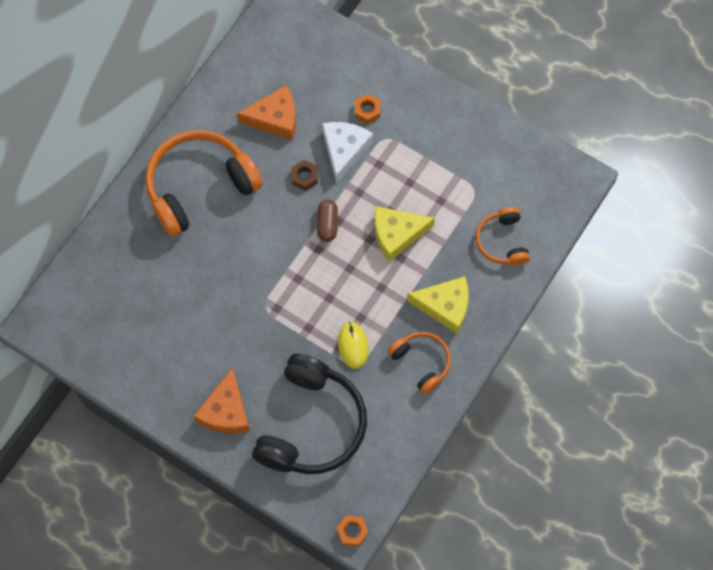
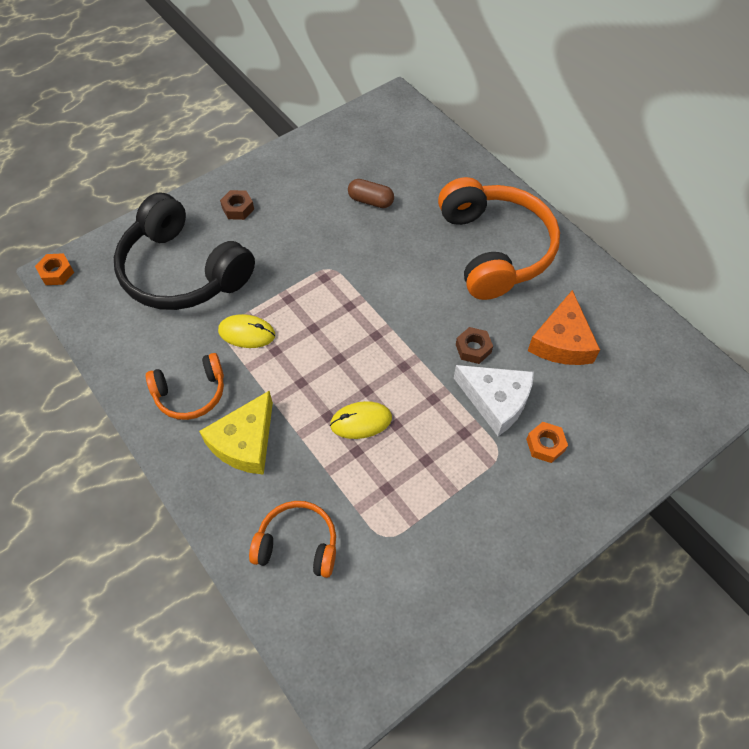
camera: 110 degrees right, 10 degrees down
(226, 411) = (238, 208): orange cheese -> brown nut
(327, 224) = (403, 353): brown capsule -> brown capsule (370, 201)
(397, 234) = (361, 421): yellow cheese -> yellow mouse

